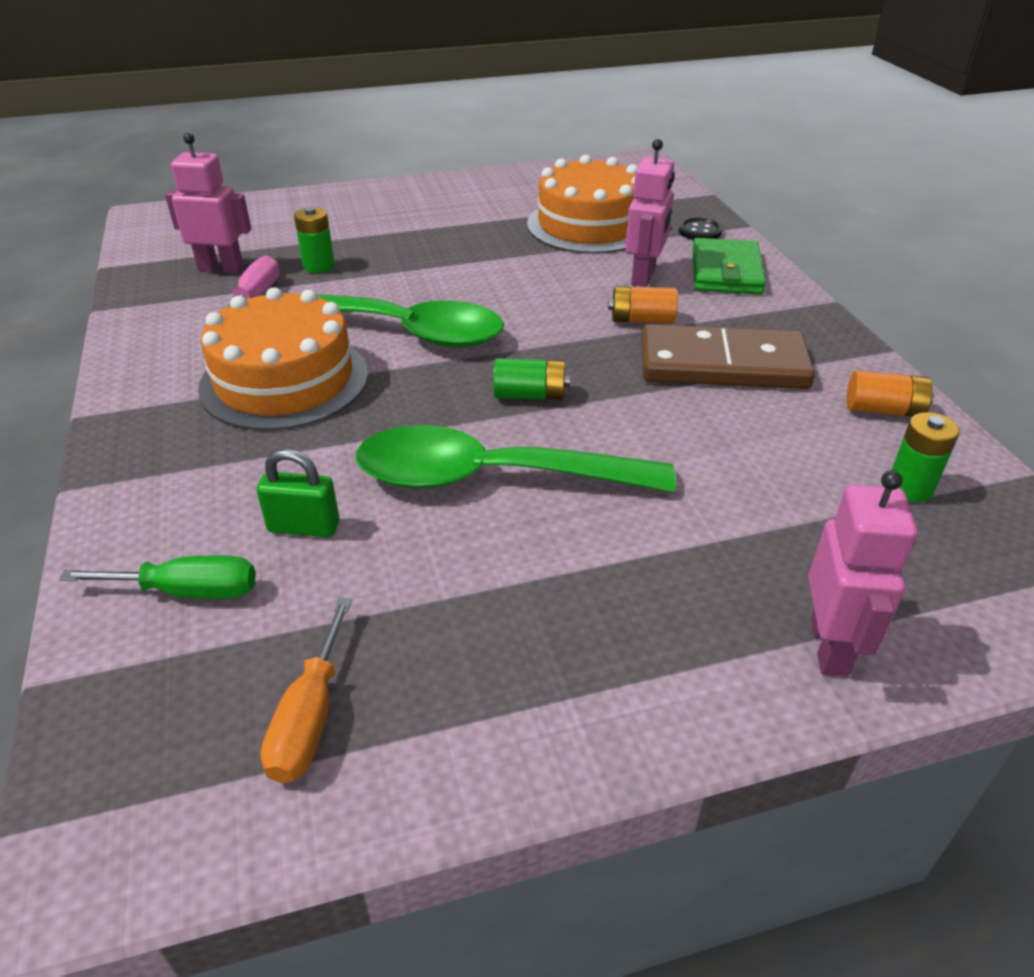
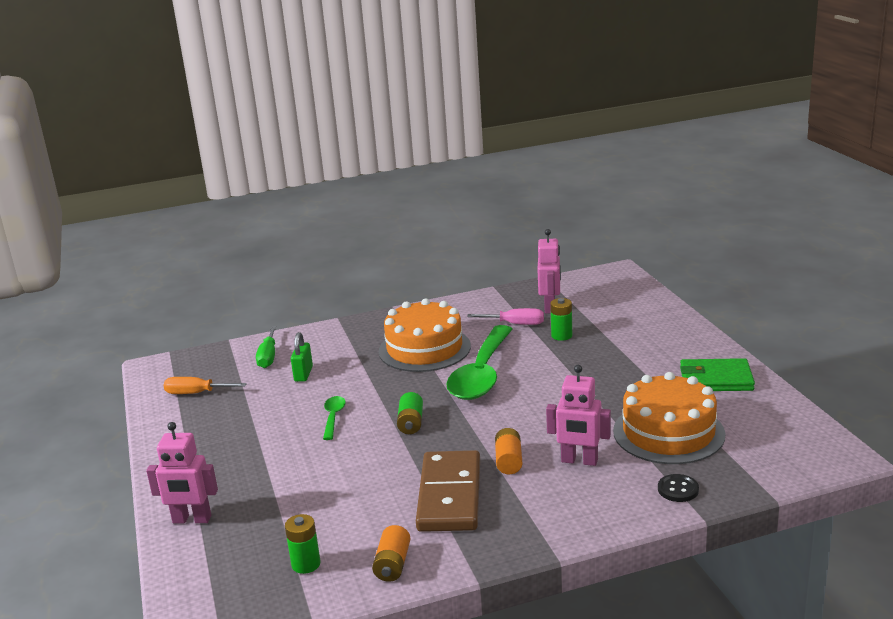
camera: 90 degrees right, 15 degrees down
(490, 478) = (333, 417): green spoon -> green spoon, size x0.43
(726, 272) = (598, 501): green wallet -> green wallet (716, 379)

